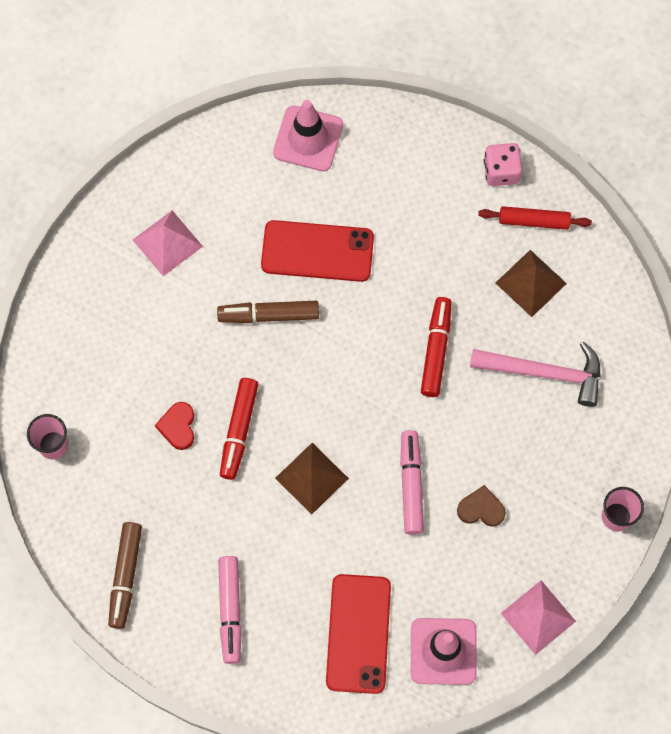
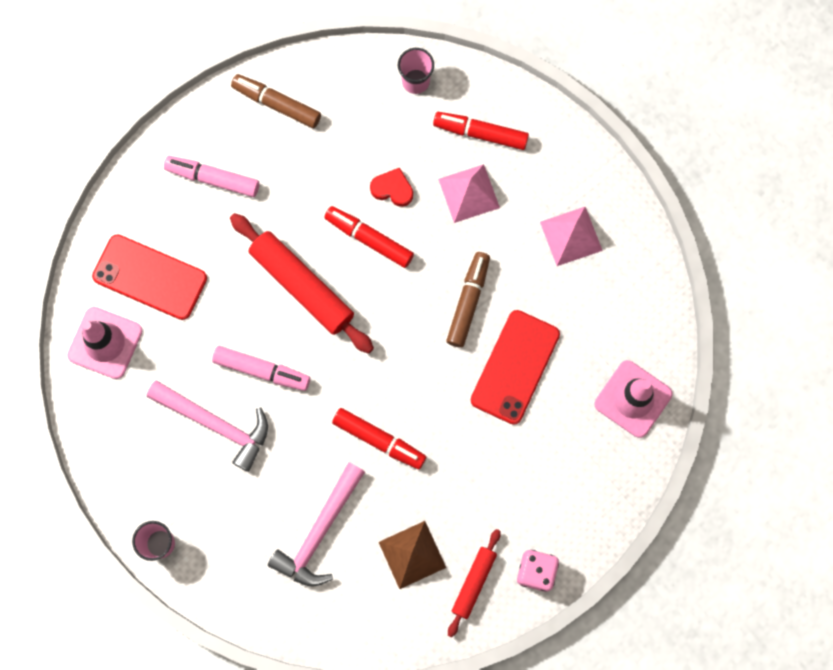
camera: 110 degrees right, 5 degrees up
(89, 362) = (480, 133): none -> red marker
(311, 478) = (302, 286): brown pyramid -> red rolling pin
(481, 509) = (216, 424): brown heart -> pink hammer
(538, 617) = (100, 436): pink pyramid -> pink pyramid (469, 193)

